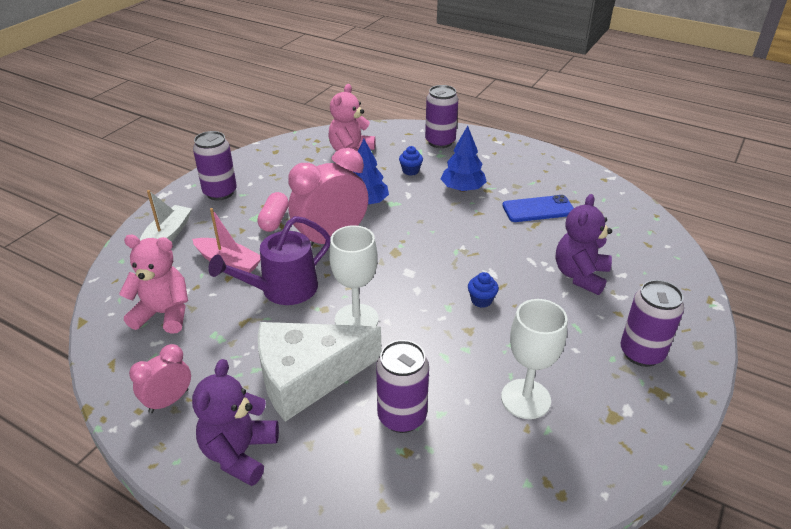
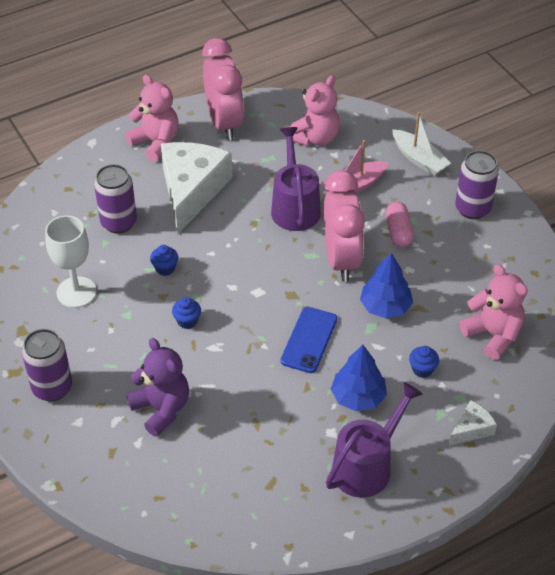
camera: 120 degrees right, 10 degrees up
(169, 401) = (224, 123): pink clock -> pink clock, size x1.86
(239, 453) = (156, 142): purple teddy bear -> pink teddy bear
(274, 220) = (398, 232): pink capsule -> pink capsule turned 45 degrees clockwise
(356, 319) = (226, 236): white goblet -> none
(434, 344) = (165, 268): none -> blue cupcake
(440, 142) = (471, 429): purple can -> white cheese
(513, 169) = (366, 466): none -> purple watering can
(538, 209) = (278, 441): blue phone -> blue phone (309, 340)

